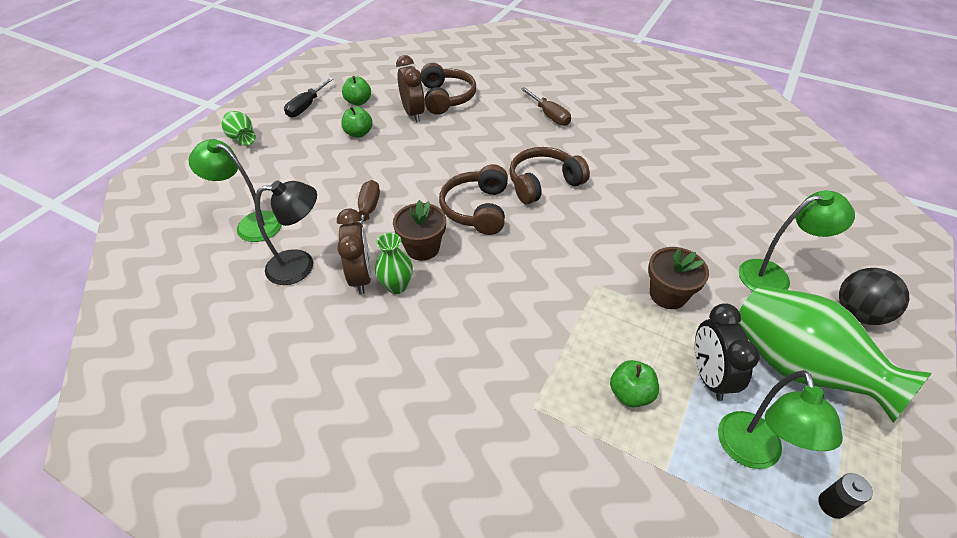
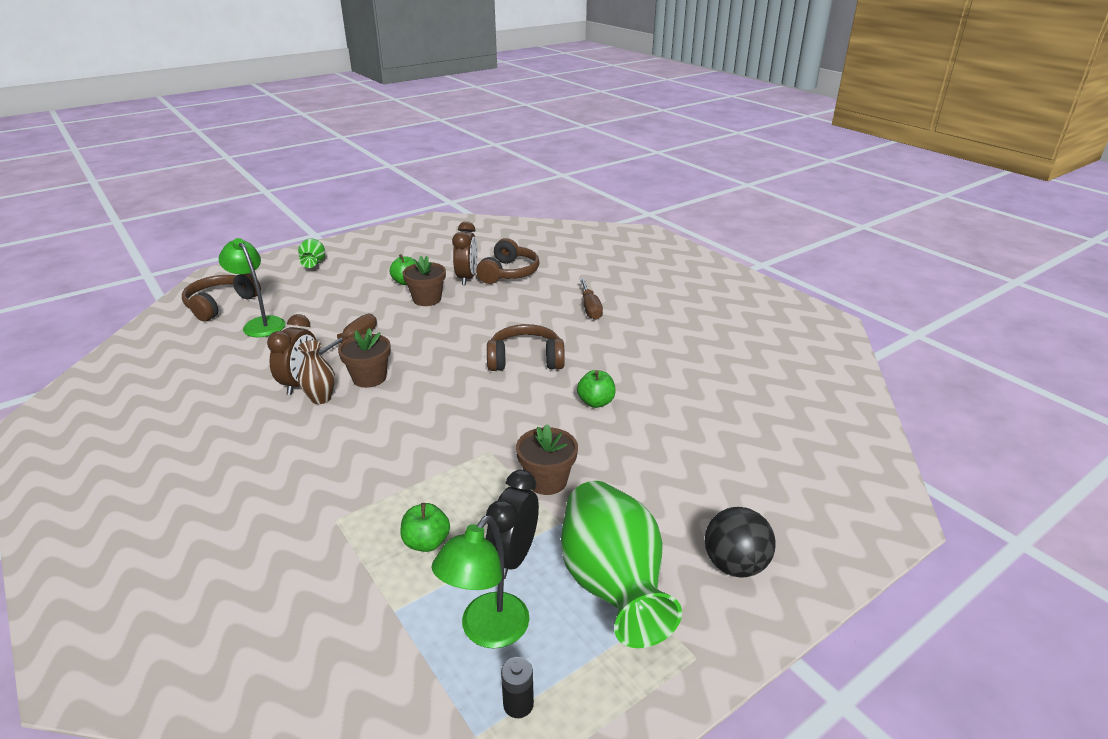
camera: 25 degrees right, 15 degrees down
(300, 265) = (265, 362): black lamp -> none
(306, 106) = (385, 253): black screwdriver -> none
(358, 102) = (430, 259): green apple -> green apple (596, 402)
(397, 146) = (427, 299): none -> brown flower pot
(397, 286) = (321, 398): green vase -> brown vase
(477, 209) = (444, 363): brown headphones -> brown headphones (221, 305)
(773, 276) = (675, 502): green lamp -> none

